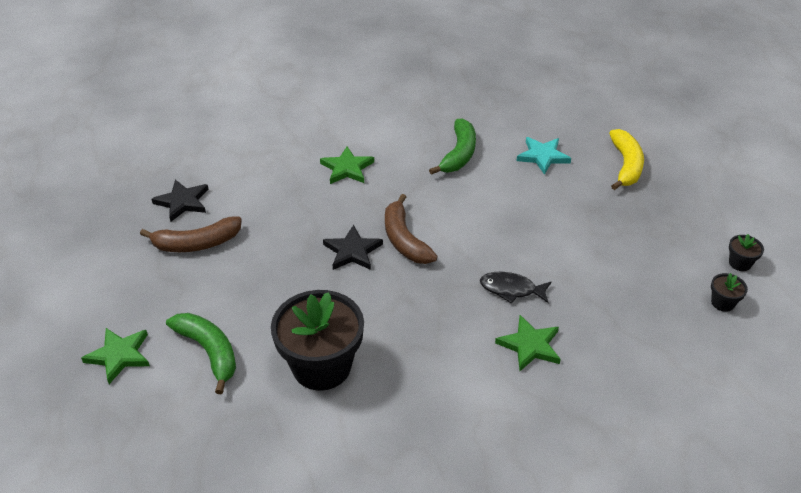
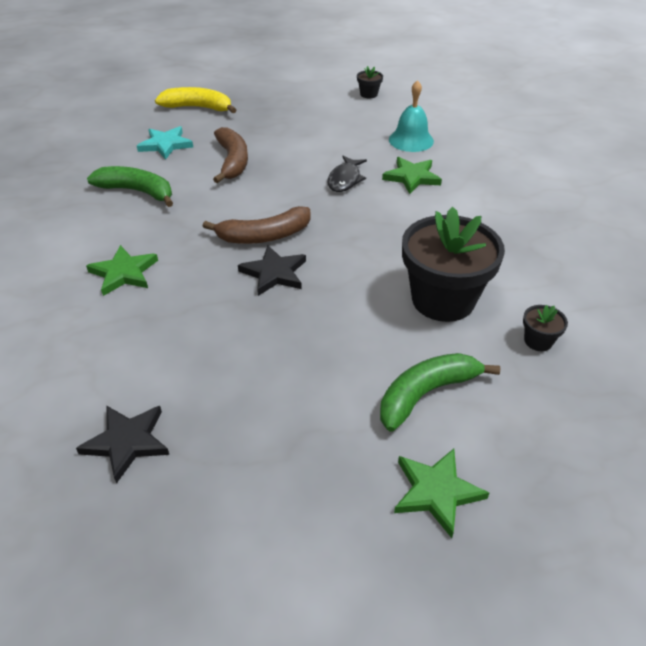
camera: 85 degrees left, 0 degrees up
(196, 243) = (227, 418): brown banana -> brown banana (232, 161)
(615, 345) = (411, 140): none -> turquoise bell
(740, 263) = (329, 82): black flower pot -> black flower pot (538, 341)

